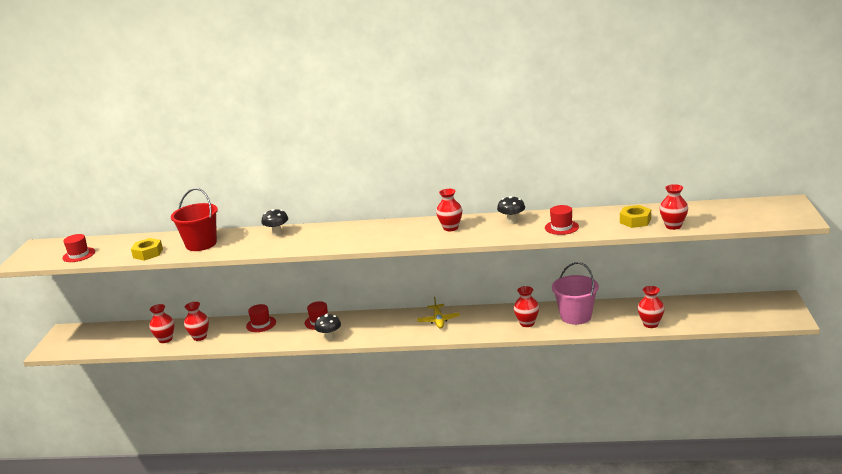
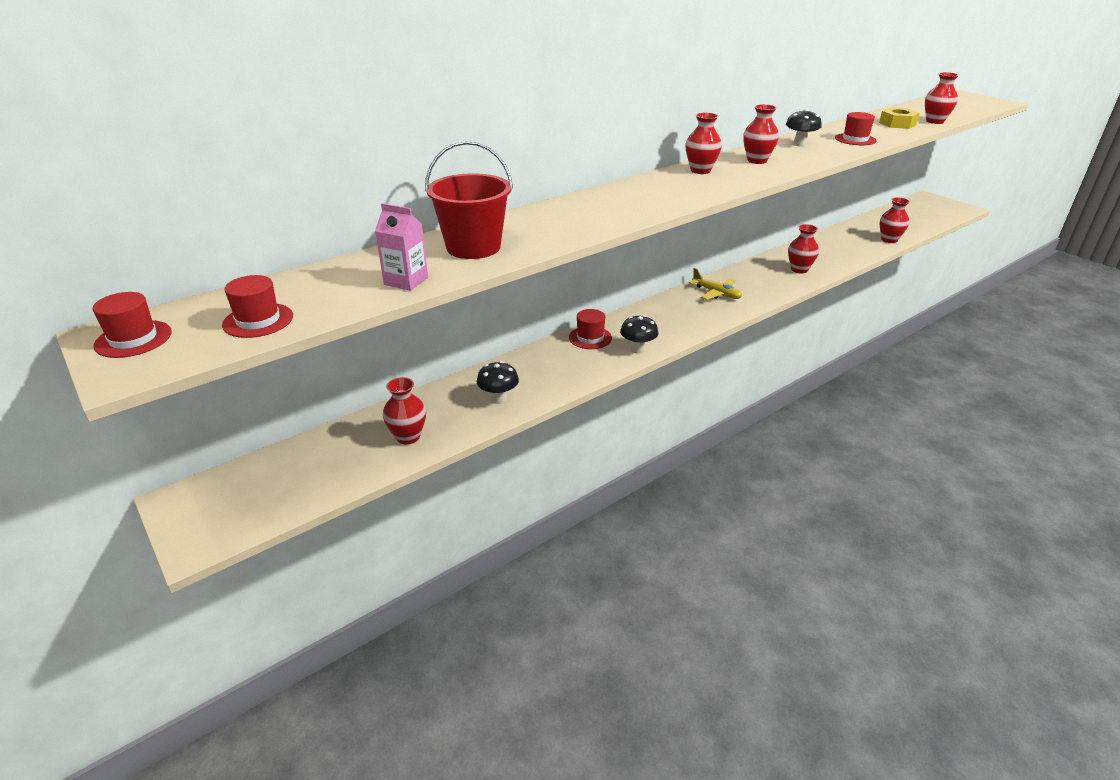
camera: 45 degrees left, 10 degrees up
(148, 253) = (406, 281): yellow nut -> pink carton
(200, 337) = (459, 413): red vase -> red vase (700, 170)
(261, 324) = (519, 366): red hat -> red hat (133, 339)
(277, 233) = (562, 210): black mushroom -> black mushroom (498, 399)
(576, 316) = (824, 251): pink bucket -> none

